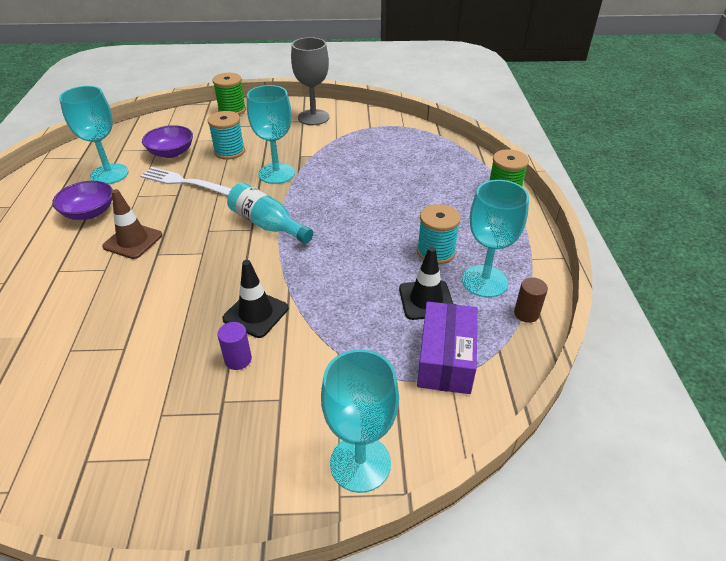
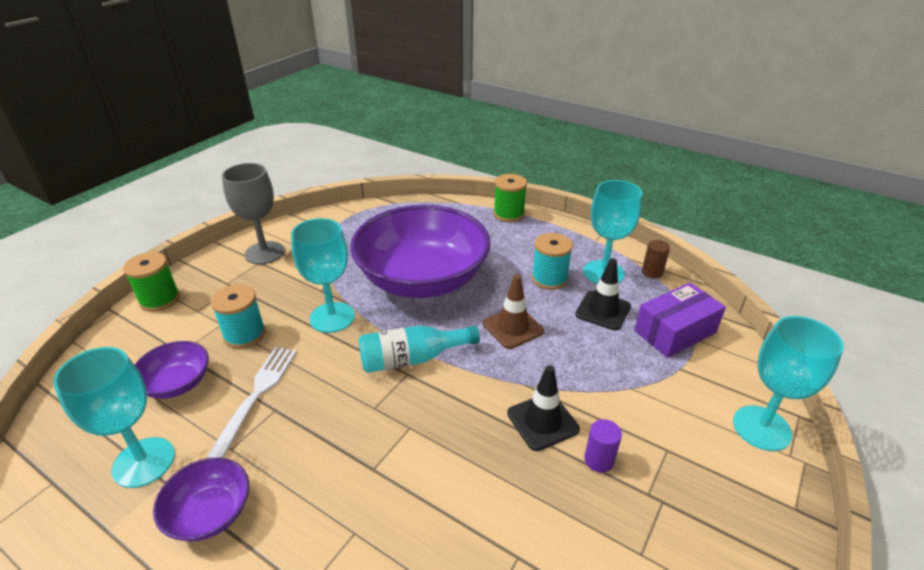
camera: 55 degrees left, 5 degrees down
(133, 241) = (325, 484): brown traffic cone -> brown traffic cone (513, 327)
(184, 182) = (257, 394): white fork -> white fork turned 135 degrees clockwise
(359, 190) = (422, 279): none -> purple bowl
(445, 359) = (675, 332): purple box -> purple box turned 75 degrees counterclockwise

